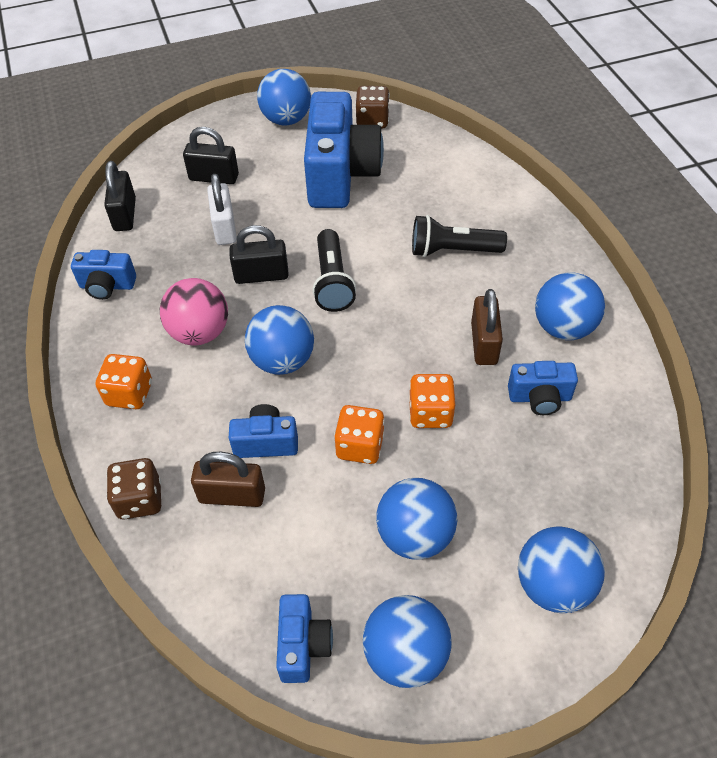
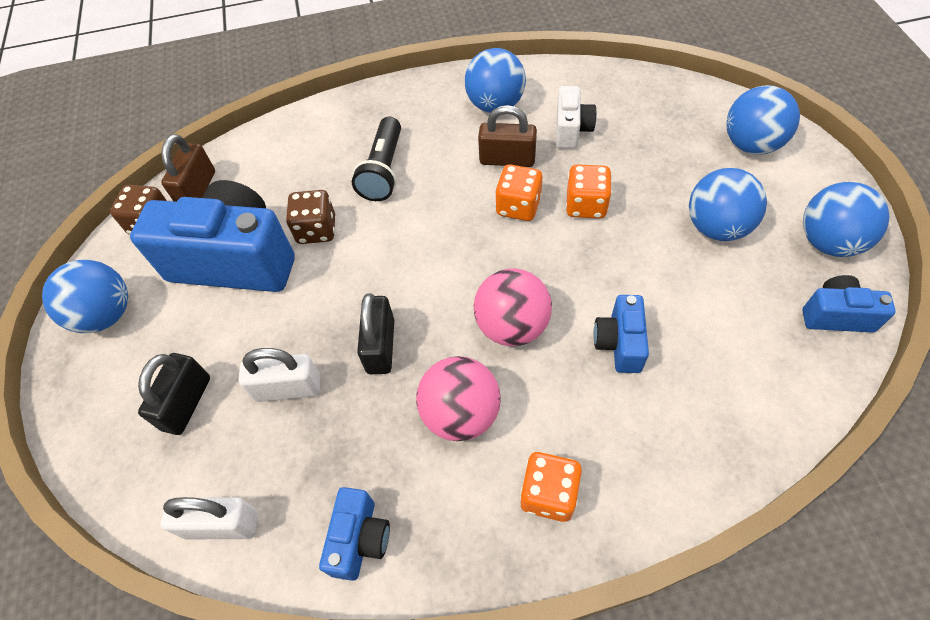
camera: 80 degrees left, 5 degrees up
(125, 214) = (222, 524): black padlock -> white padlock
(140, 500) = (698, 471): brown dice -> brown dice (316, 230)
(232, 495) = (685, 375): brown padlock -> brown padlock (197, 190)
(282, 360) = (512, 326): blue ball -> pink ball
(332, 282) = (405, 275): black flashlight -> none
(360, 446) = (623, 262): orange dice -> orange dice (518, 206)
(539, 398) = (571, 130): blue camera -> white camera

